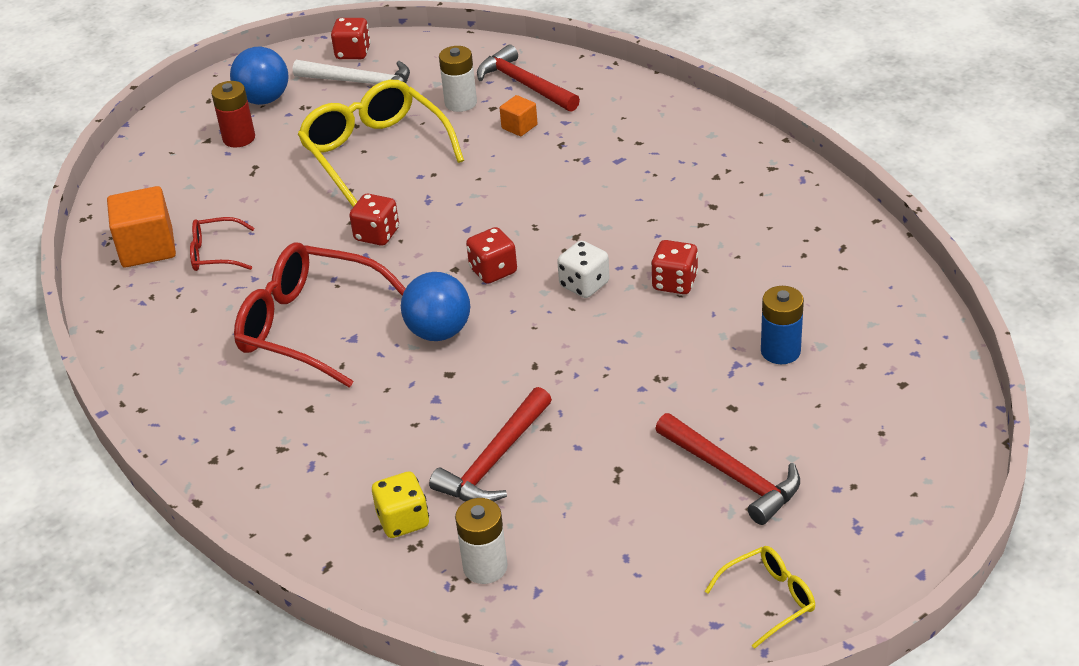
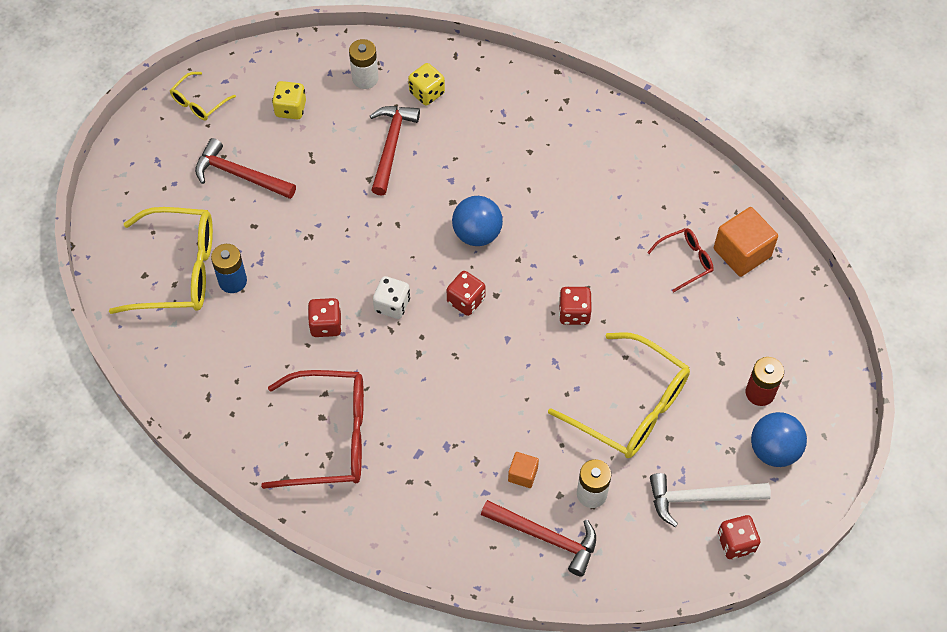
camera: 155 degrees right, 20 degrees up
(310, 326) = (570, 214): red glasses -> red glasses (329, 437)
(622, 550) = (290, 109): none -> yellow dice
(854, 379) = (177, 270): none -> yellow glasses

